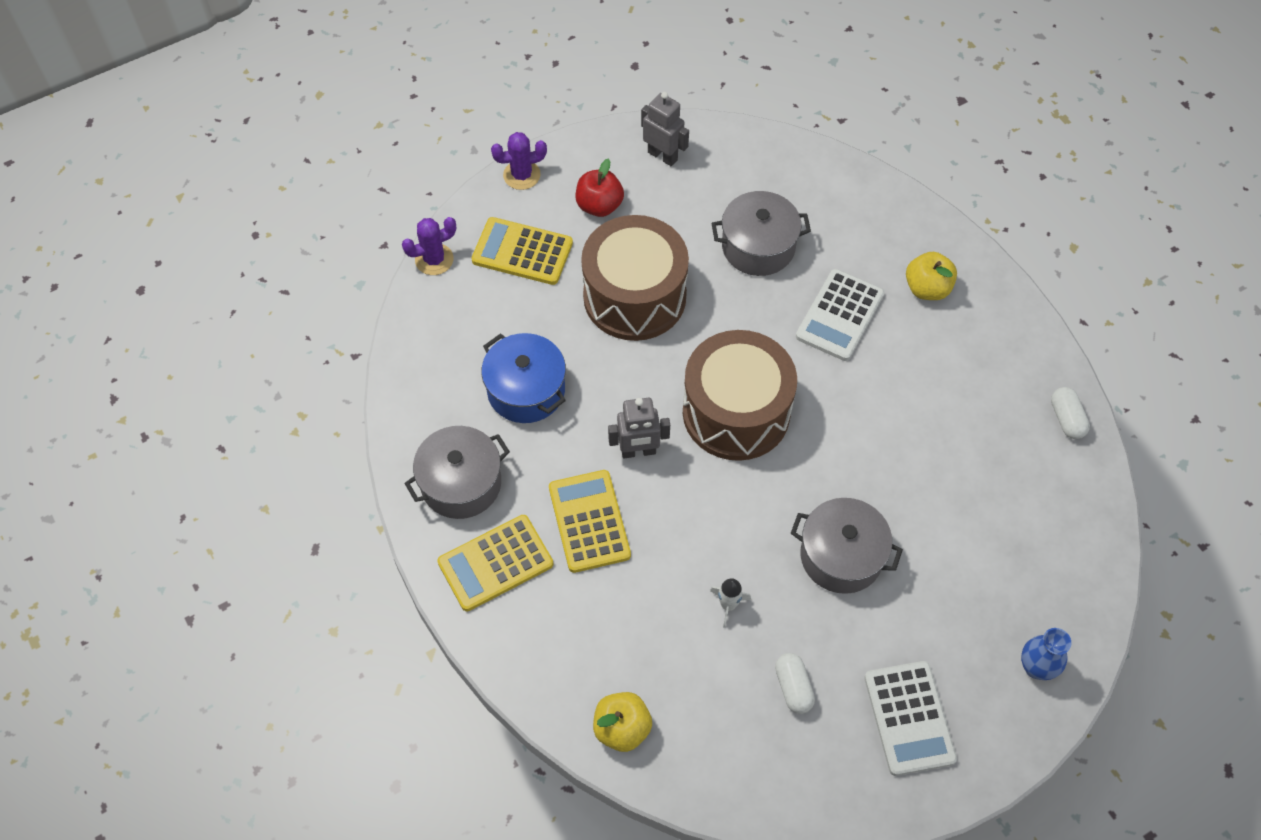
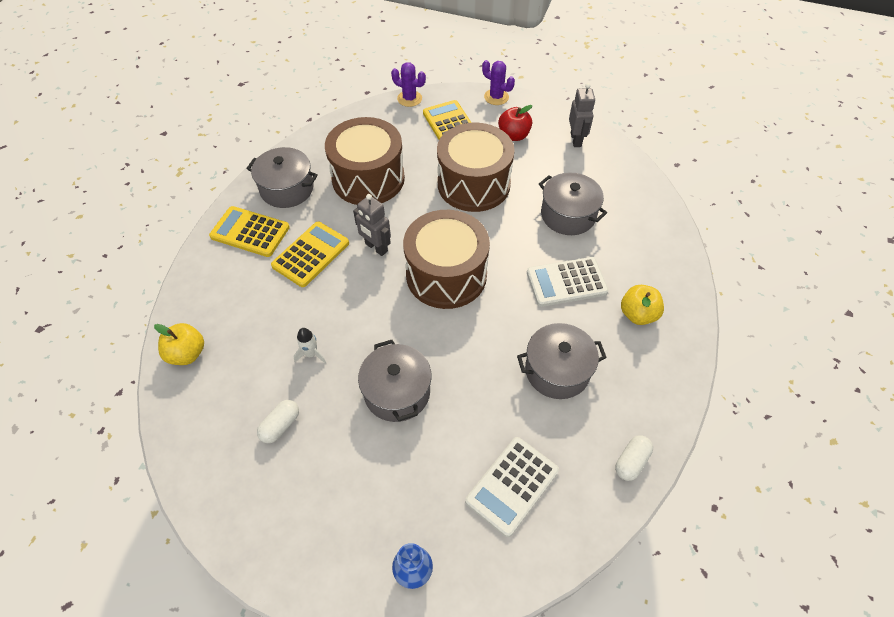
camera: 50 degrees right, 5 degrees down
(526, 390) = (368, 178): blue pot -> brown drum
(909, 718) = (309, 511): white calculator -> white calculator (512, 486)
(931, 403) = (557, 370): none -> grey pot

